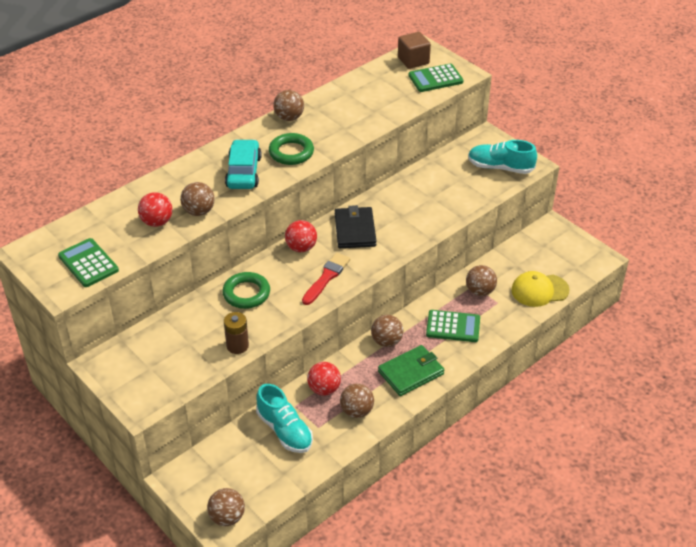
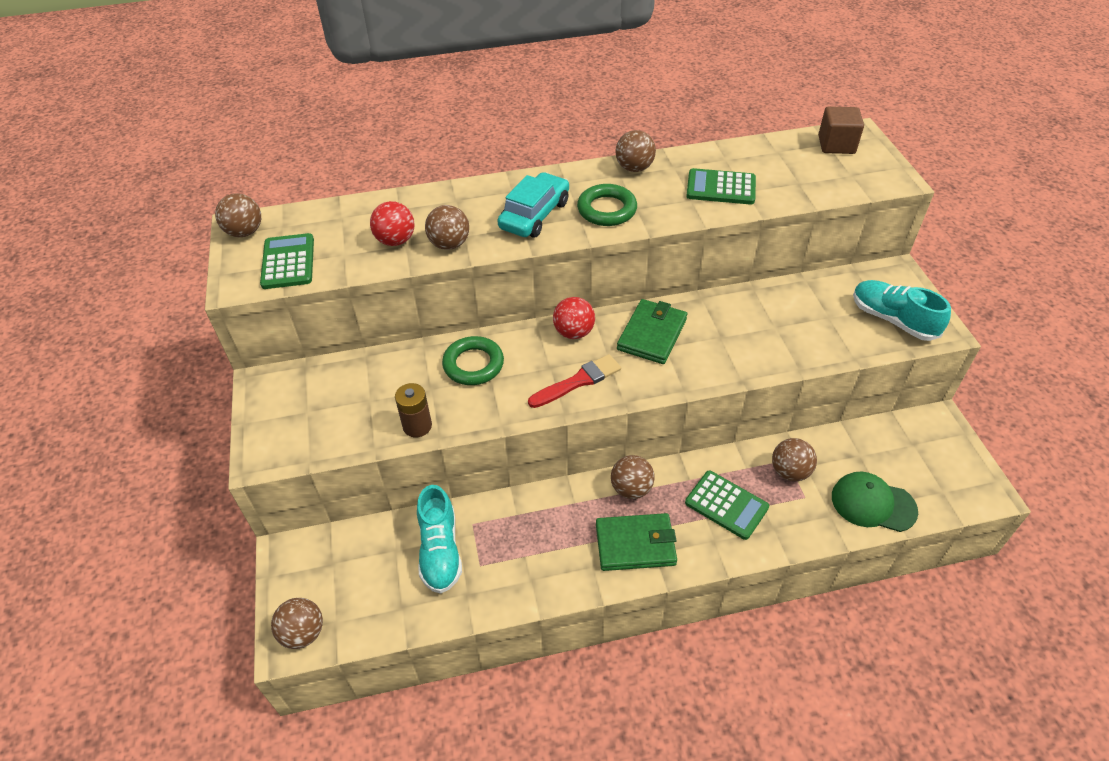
camera: 30 degrees right, 5 degrees up
(324, 389) = (519, 518): red ball -> none
(355, 230) = (652, 334): black wallet -> green wallet
(357, 411) = (538, 565): brown ball -> brown ball (245, 232)
(435, 79) = (852, 175): green calculator -> green calculator (721, 188)
(539, 290) = (873, 503): yellow cap -> green cap

